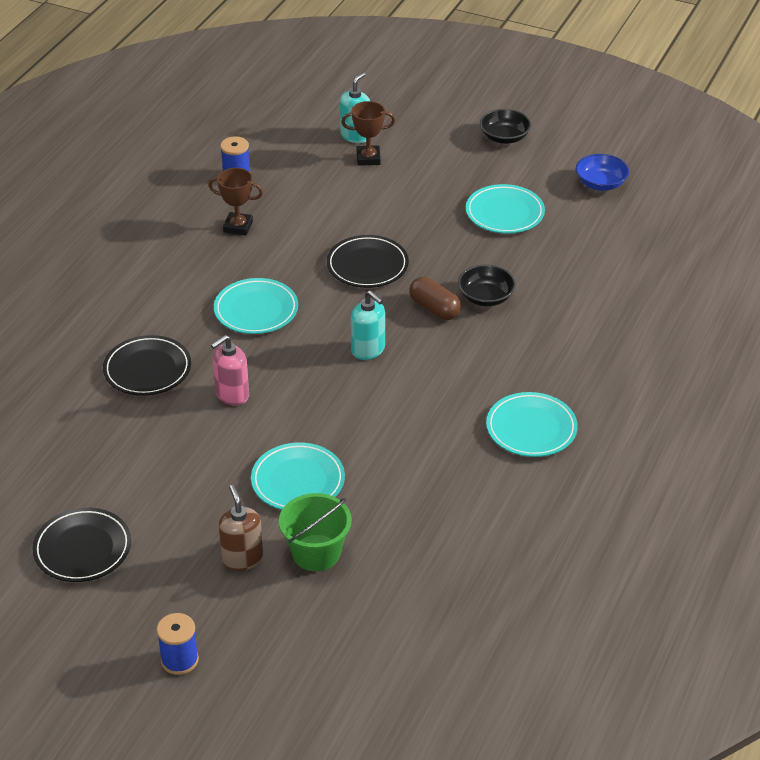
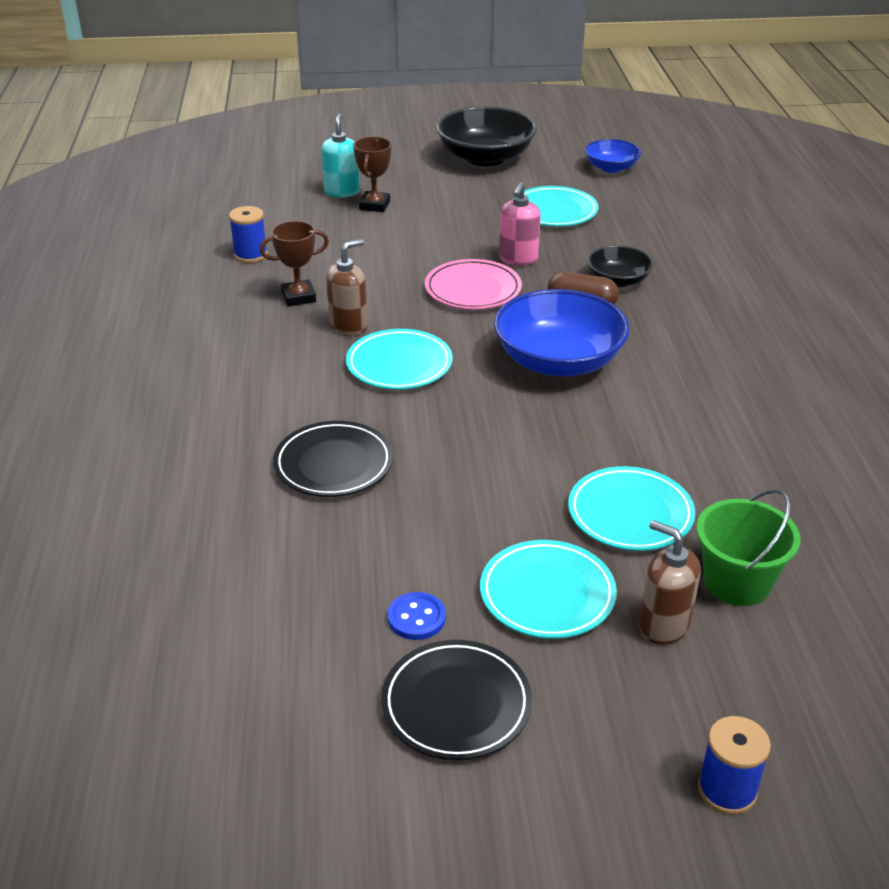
camera: 30 degrees left, 5 degrees down
(106, 490) = (416, 618): none -> blue button
(232, 395) = (460, 454): pink soap dispenser -> pink soap dispenser (518, 259)
(250, 265) = (348, 326): none -> brown soap dispenser
(367, 265) = (473, 289): black plate -> pink plate
(368, 158) = (374, 205): brown trophy -> brown trophy turned 45 degrees counterclockwise
(368, 350) = (558, 361): turquoise soap dispenser -> blue bowl
(504, 137) = (485, 158): black bowl -> black bowl, size x1.82
(531, 428) = (797, 374): turquoise plate -> turquoise plate (547, 594)

